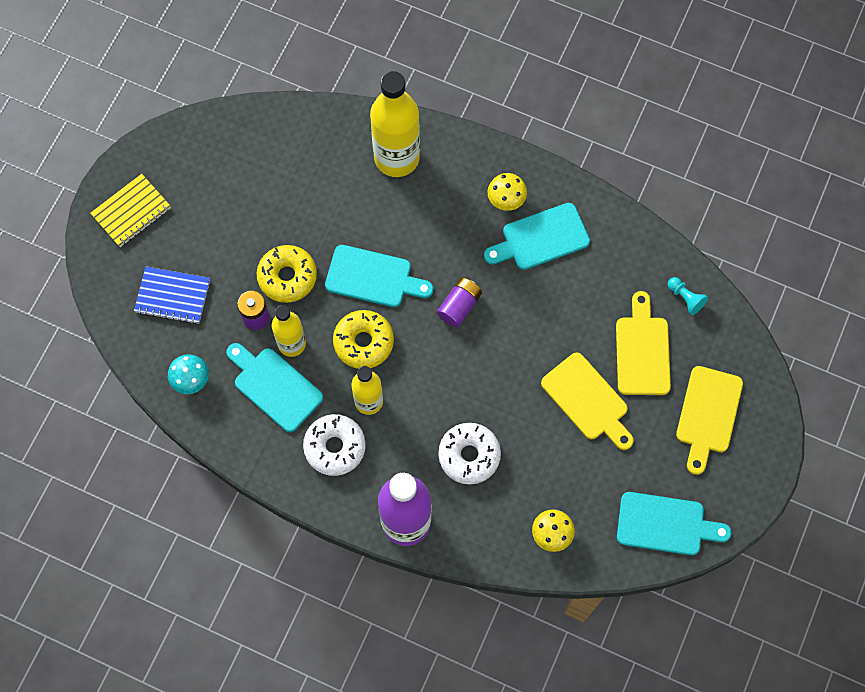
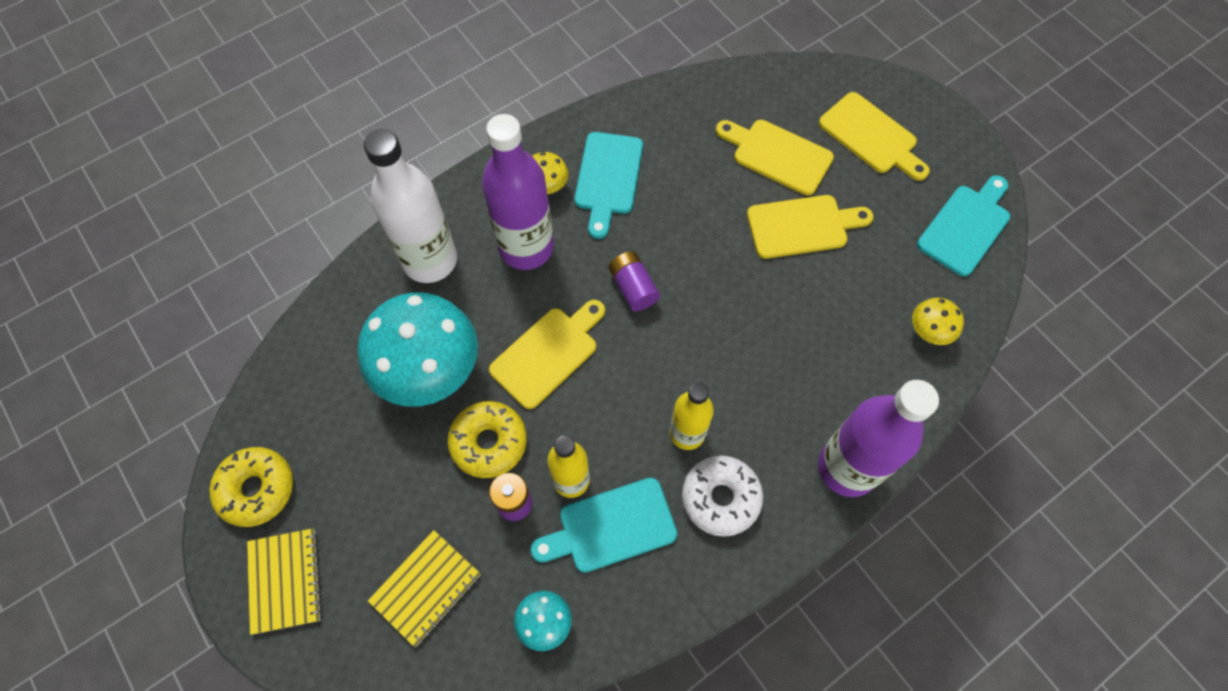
camera: 60 degrees left, 5 degrees down
(172, 296) = (426, 588): blue notebook -> yellow notebook
(315, 209) = (429, 370): none -> turquoise mushroom
(363, 342) = (616, 402): yellow donut -> yellow donut (256, 489)
(373, 277) = (548, 353): turquoise cutting board -> yellow cutting board
(397, 158) = (430, 260): yellow bottle -> white bottle
(446, 215) = (526, 247): none -> purple bottle
(469, 455) = (803, 364): white donut -> none
(685, 298) = (745, 95): turquoise pawn -> none

